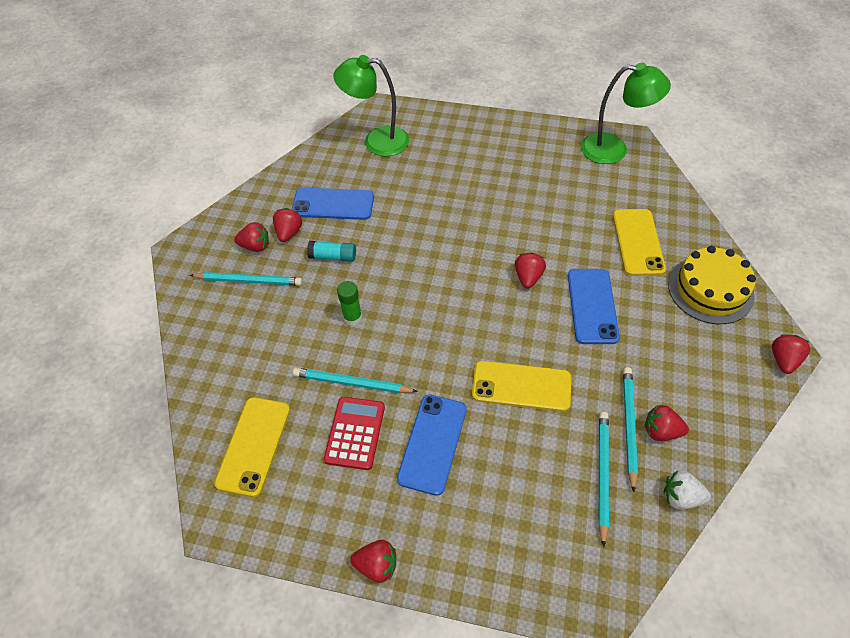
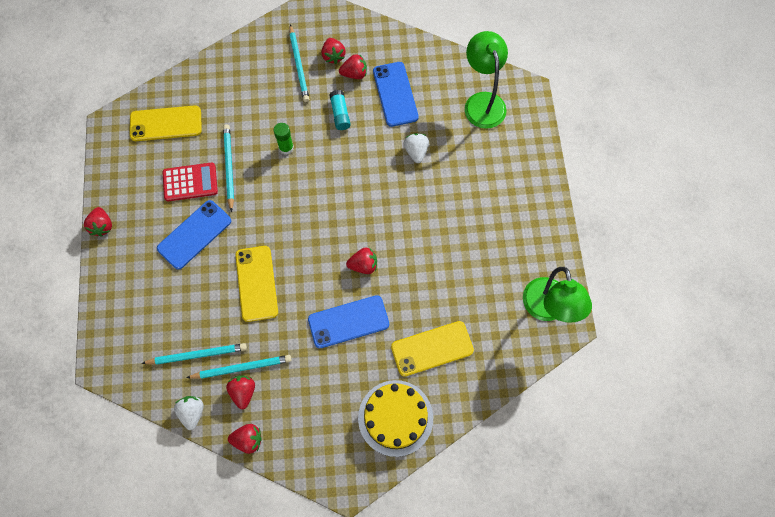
camera: 70 degrees right, 15 degrees up
(409, 203) = (416, 151): none -> white strawberry
(432, 443) = (194, 234): blue phone -> blue phone turned 45 degrees counterclockwise
(783, 360) = (336, 485): red strawberry -> red strawberry (248, 440)

